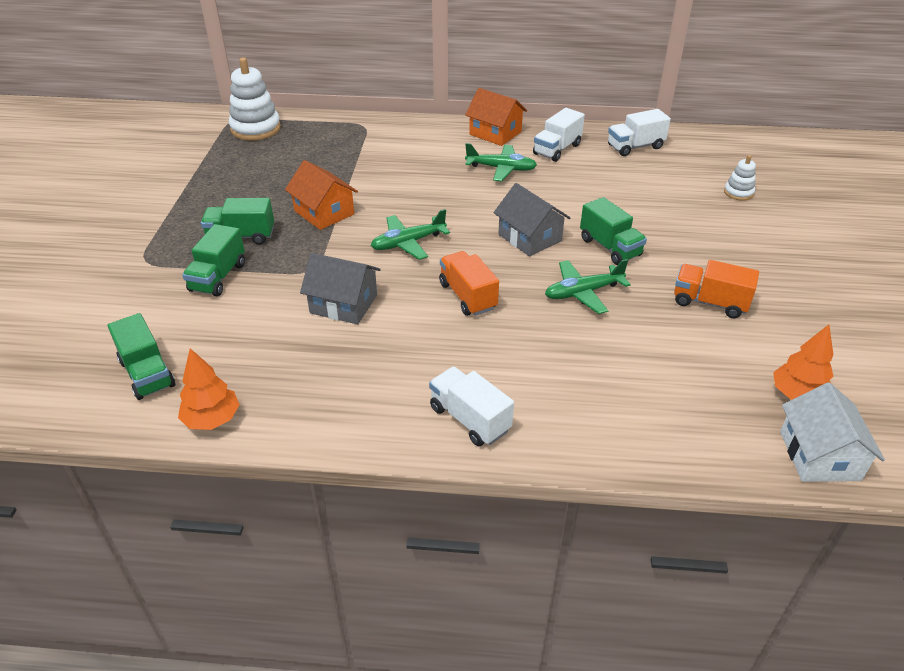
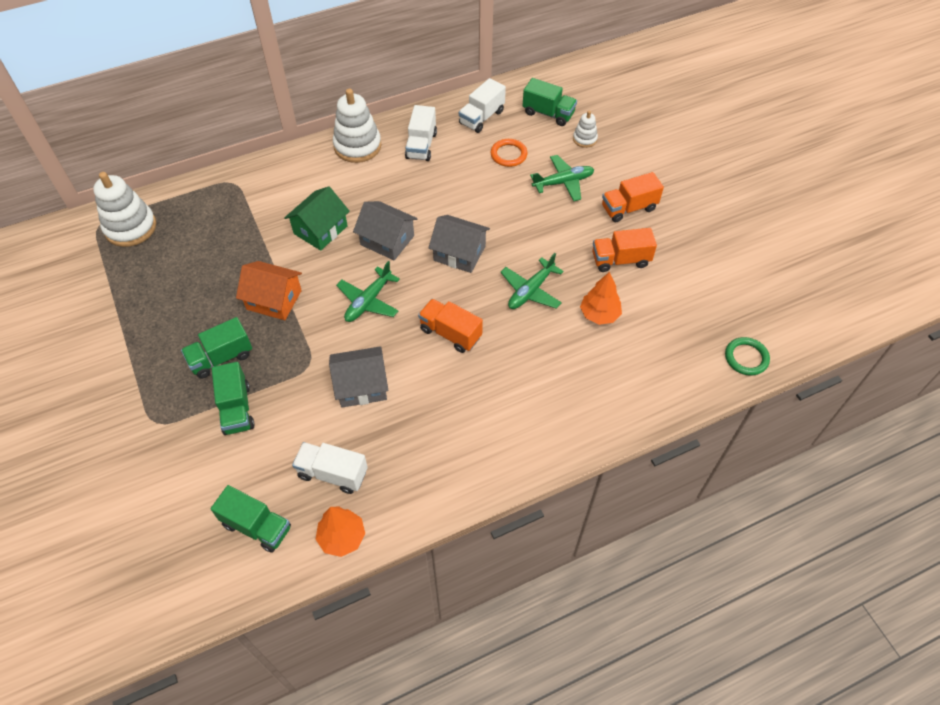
camera: 30 degrees left, 15 degrees up
(410, 178) = (320, 230): none -> green house
(465, 205) = (387, 240): none -> grey house
(469, 419) = (523, 441): white truck -> white truck (332, 473)
(495, 133) = (357, 146): orange house -> white stacking toy
(501, 169) = (389, 187): green plane -> green plane (563, 182)
(610, 247) = (524, 237): green truck -> green truck (548, 113)
(642, 181) = (508, 154): none -> orange ring
(752, 262) = (628, 208): none -> orange truck
(797, 395) = (712, 316): orange tree -> orange tree (599, 314)
(819, 455) = (746, 358): white house -> green ring

